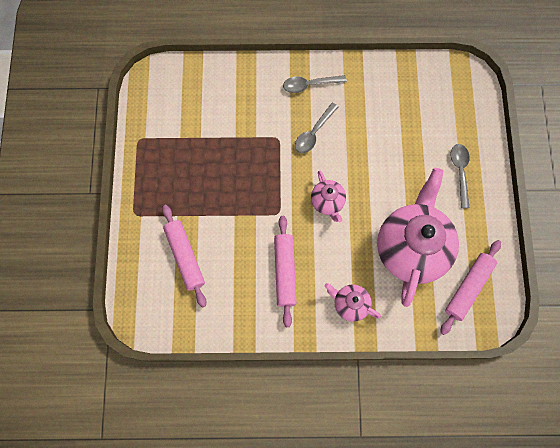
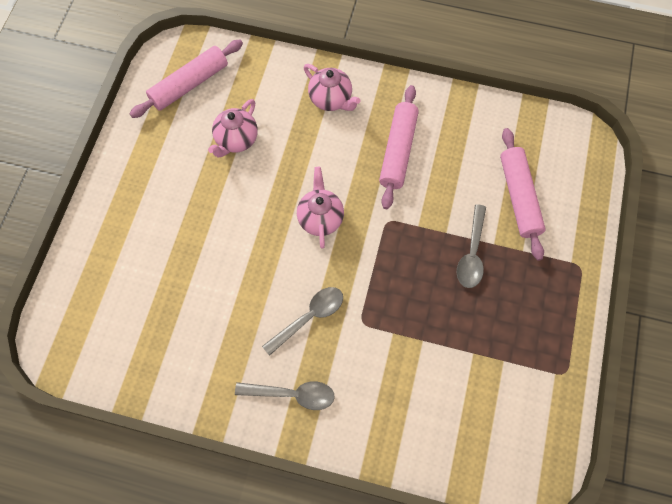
camera: 165 degrees left, 5 degrees down
(411, 248) = (236, 140): pink teapot -> pink teapot, size x0.46
(460, 172) = (135, 214): grey spoon -> grey spoon (472, 253)

